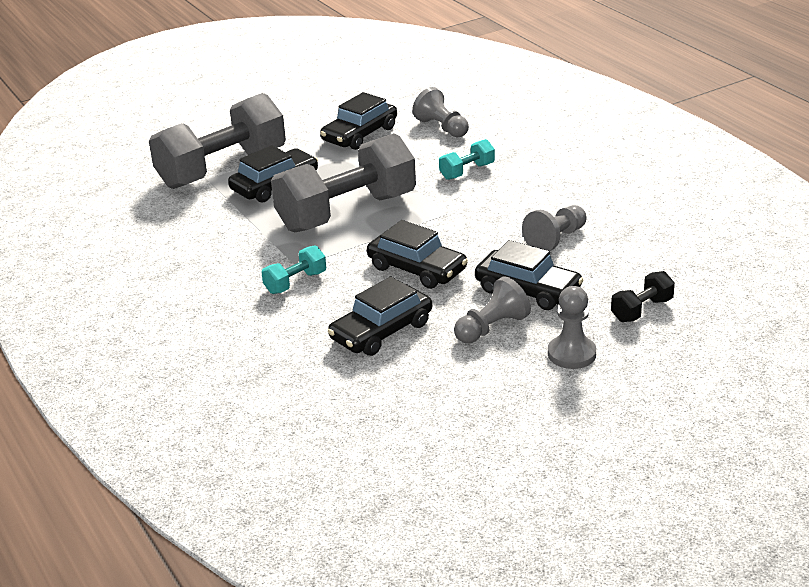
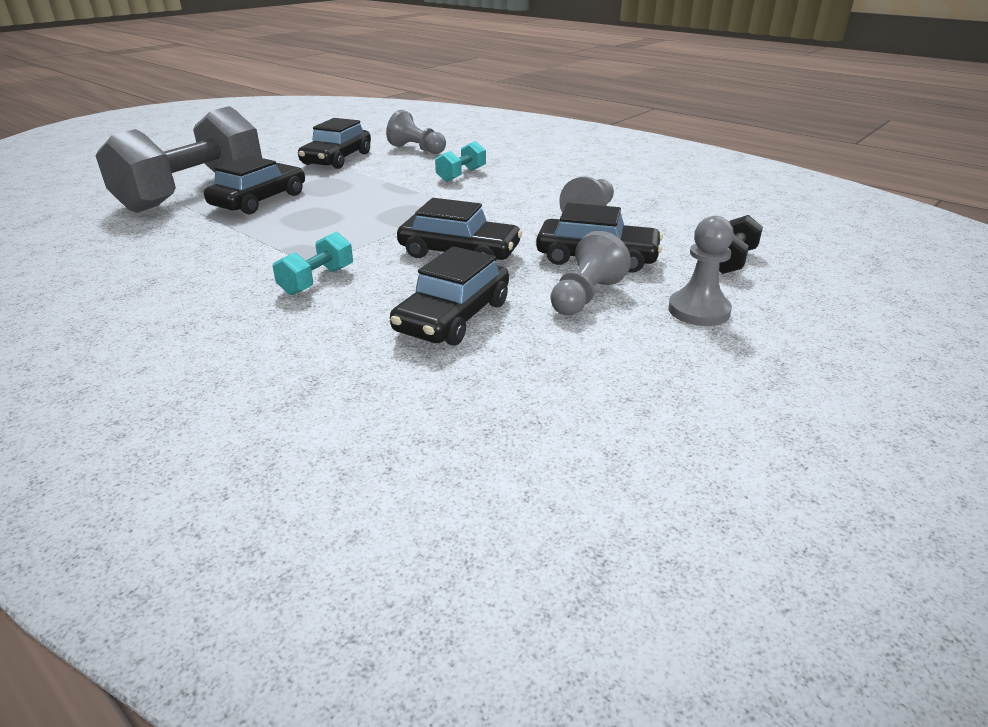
camera: 20 degrees left, 0 degrees up
(347, 212) = (352, 214): grey dumbbell -> none

